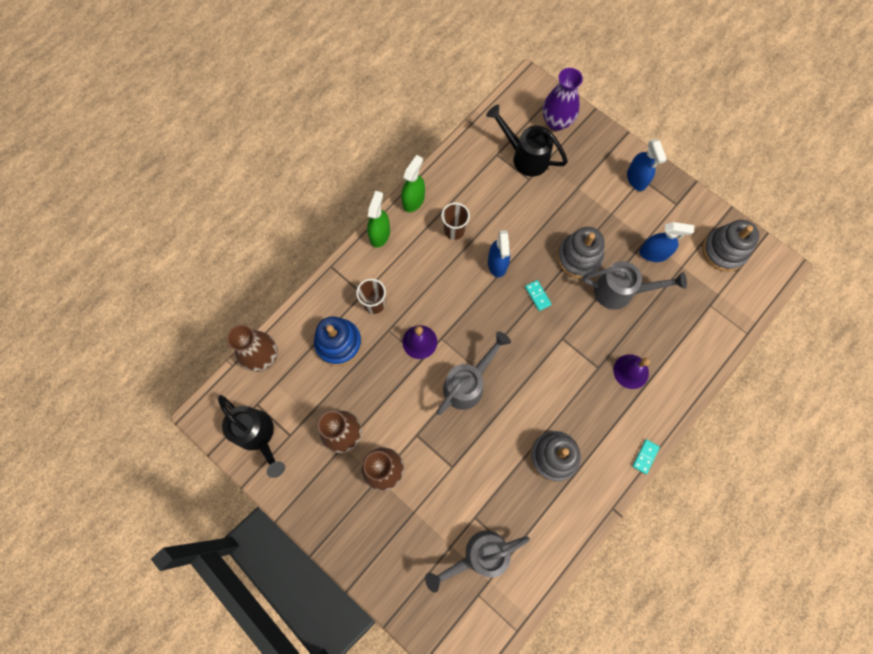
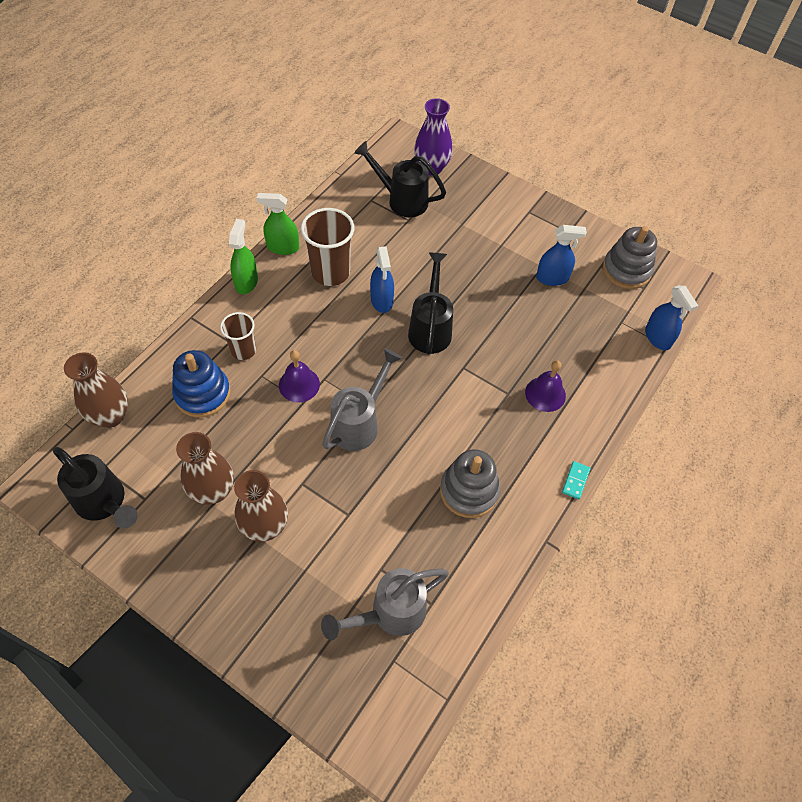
camera: 10 degrees left, 15 degrees down
(413, 200) = (283, 247): green spray bottle -> green spray bottle turned 105 degrees counterclockwise
(454, 230) = (330, 272): brown cup -> brown cup, size x1.65
(537, 296) = (430, 328): turquoise domino -> black watering can
(579, 257) = (471, 288): grey stacking toy -> none
(621, 292) = (522, 317): grey watering can -> none
(636, 179) = (523, 212): blue spray bottle -> blue spray bottle (657, 338)

